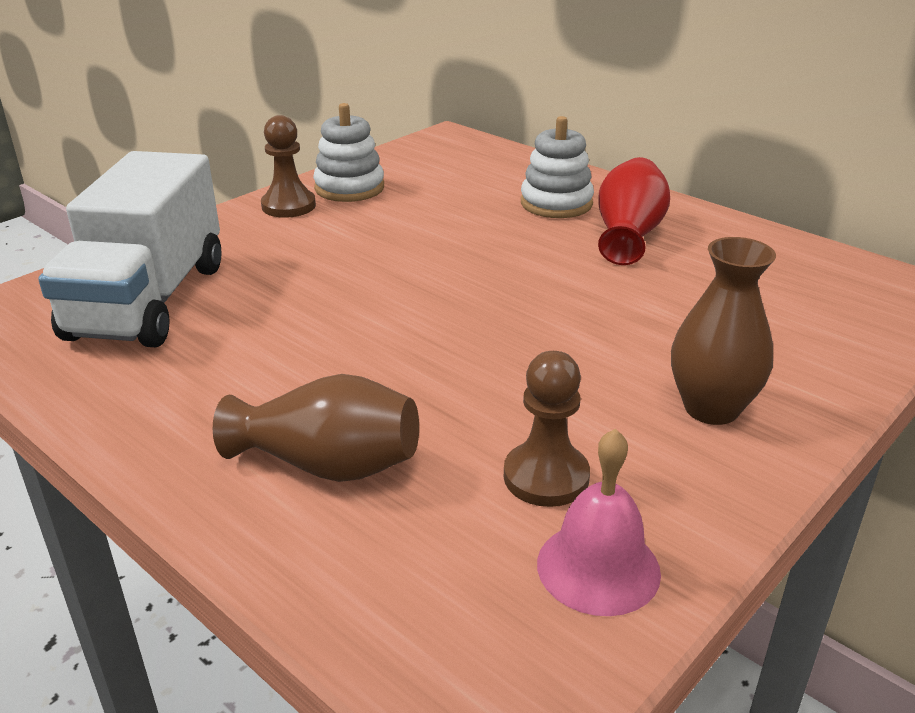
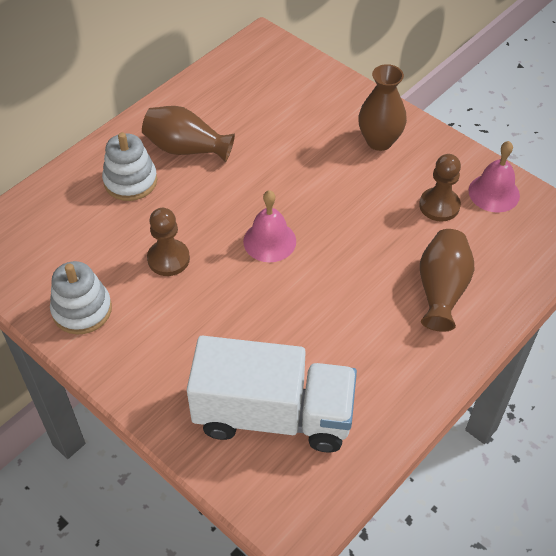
camera: 90 degrees left, 20 degrees up
(288, 206) = (114, 349): brown pawn -> brown pawn (168, 259)
(452, 297) = (269, 241): none -> pink bell
(628, 235) = (186, 149): red vase -> brown vase

